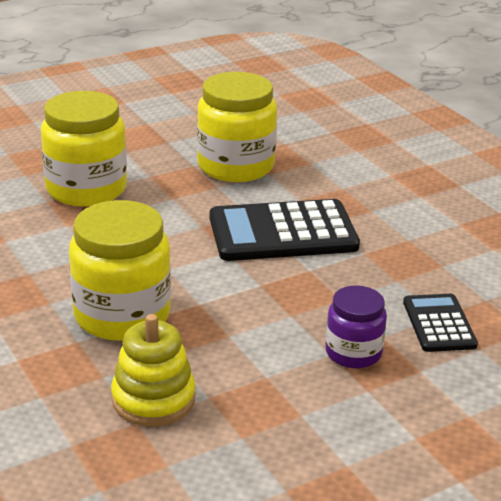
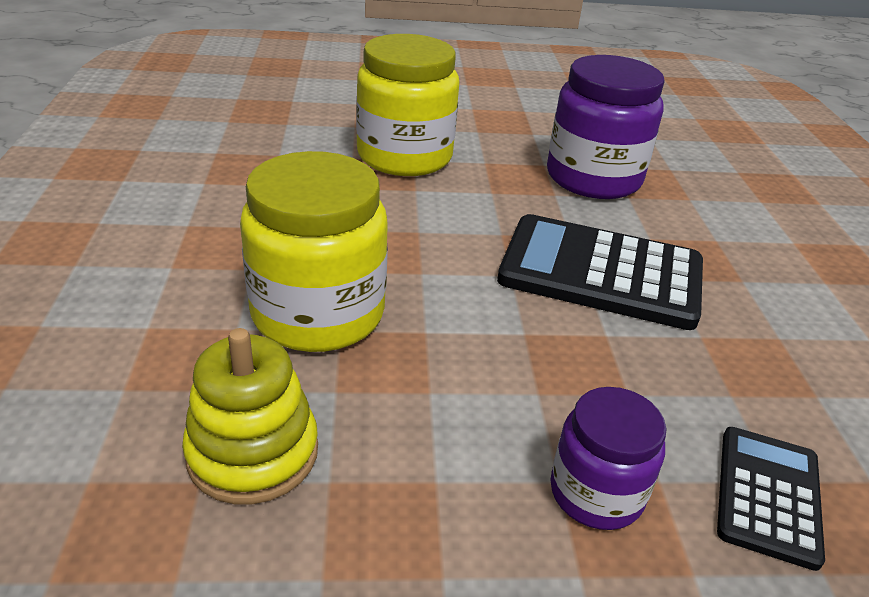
camera: 25 degrees right, 5 degrees up
(236, 166) = (593, 178): yellow jar -> purple jar

